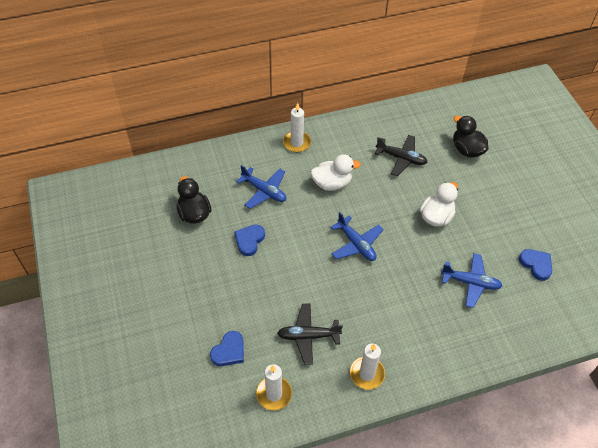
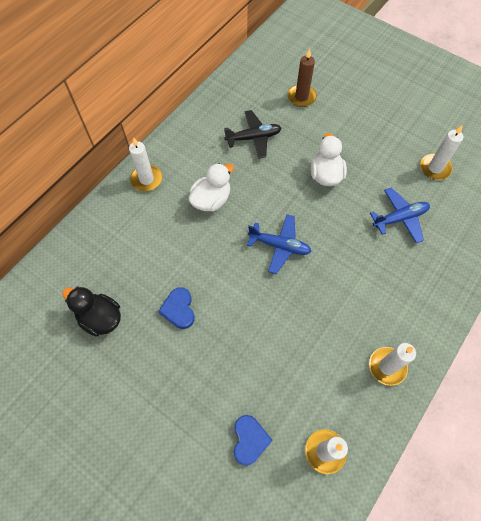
camera: 35 degrees left, 10 degrees up
(264, 191) = (153, 248): blue plane -> none
(308, 336) = (309, 368): black plane -> none
(466, 149) = (301, 97): black duck -> brown candle
(536, 265) = (435, 168): blue heart -> white candle

